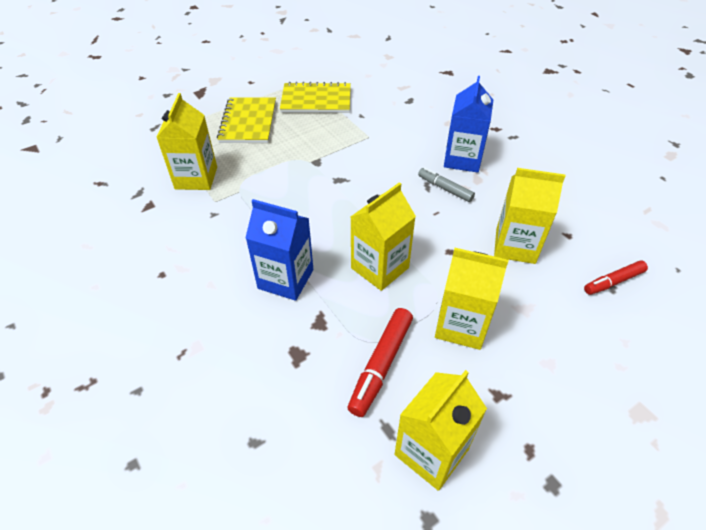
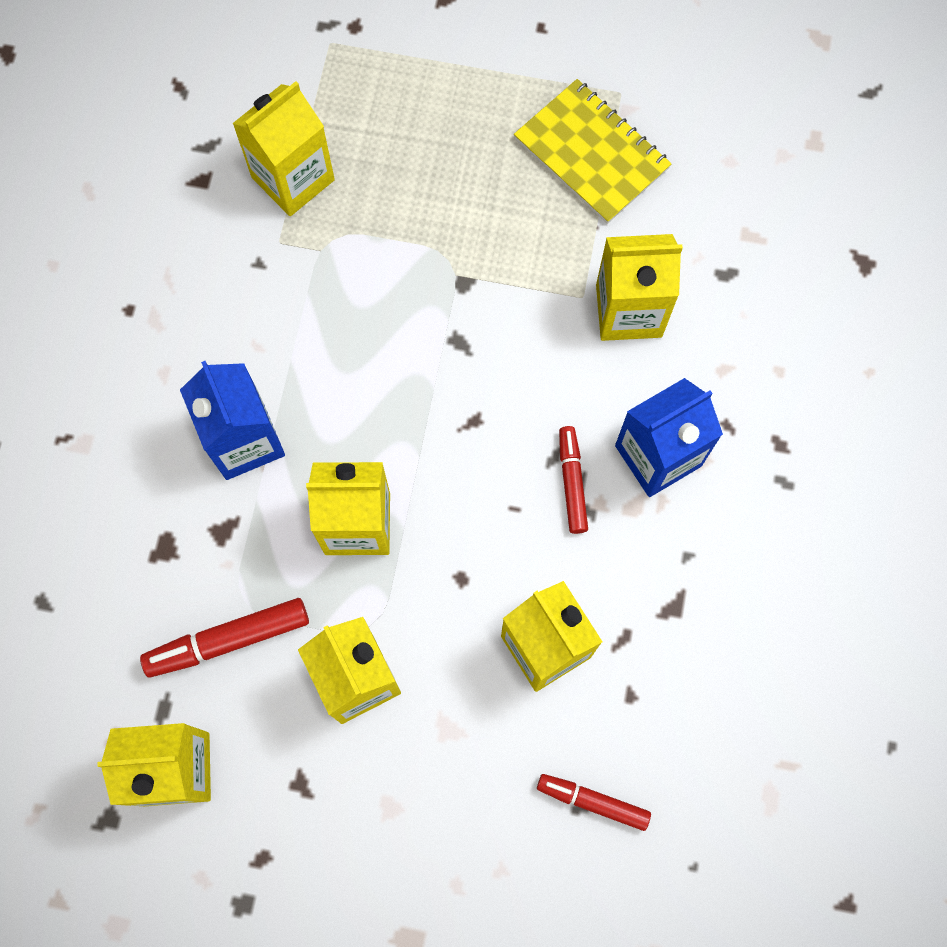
camera: 45 degrees right, 25 degrees up
(248, 122) = (453, 121): yellow notebook -> none
(391, 129) = (628, 310): none -> yellow carton
(445, 188) = (572, 482): grey marker -> red marker

